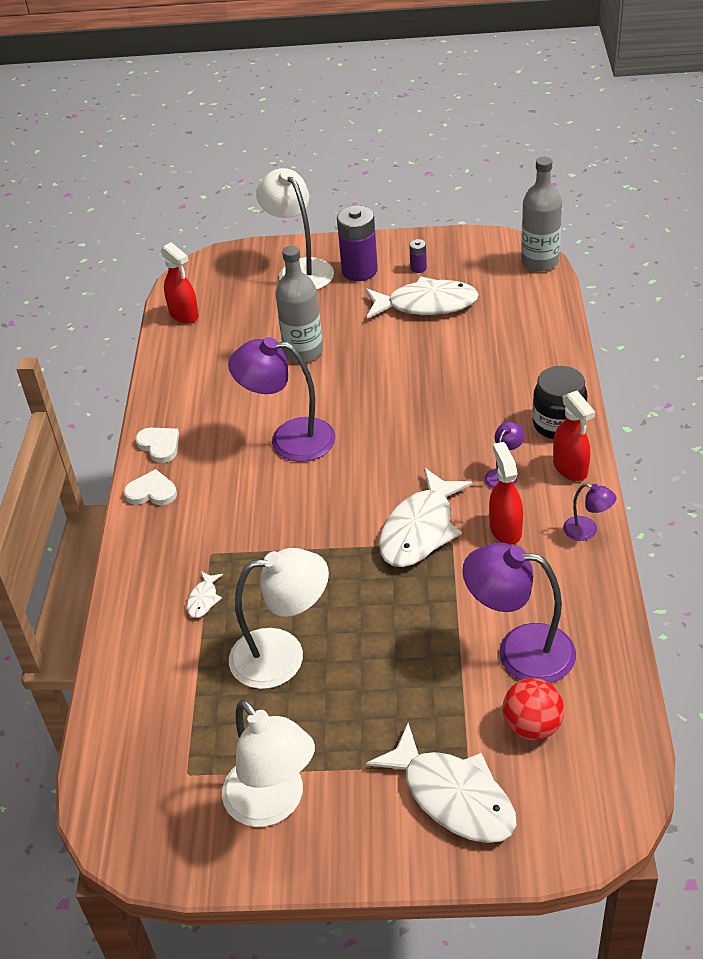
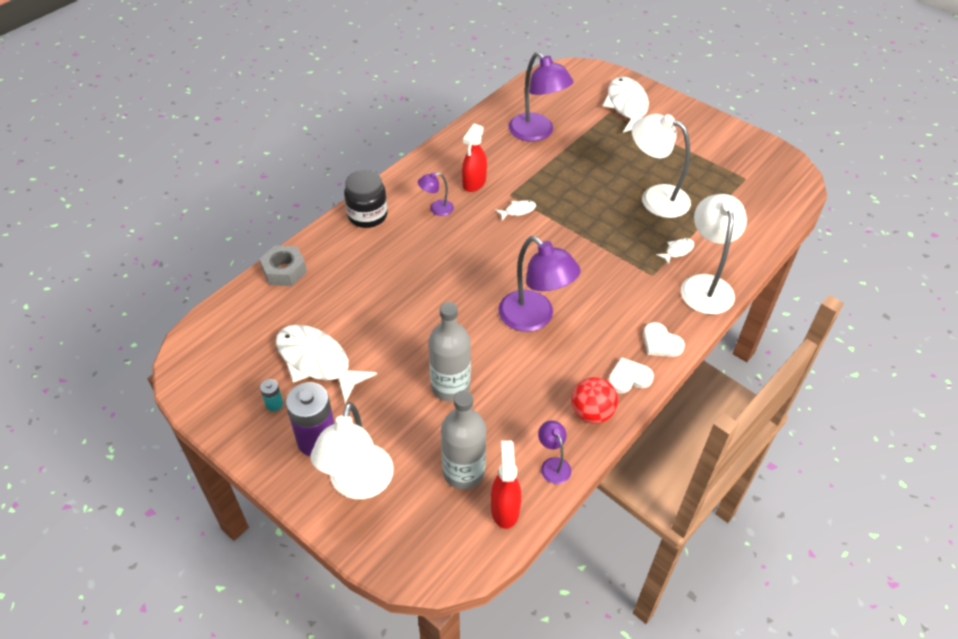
camera: 145 degrees left, 5 degrees up
(159, 445) = (629, 378): white heart -> white heart turned 75 degrees clockwise
(273, 804) = (711, 146): white lamp -> white lamp (705, 285)
(418, 268) = (274, 404): purple battery -> turquoise battery
(420, 530) = (518, 211): white fish -> white fish, size x0.43
(532, 726) = (566, 108): red ball -> red ball (592, 413)
(539, 262) = (193, 338): grey bottle -> grey bottle (463, 472)
(552, 338) = (284, 271): none -> grey nut
(570, 468) = (398, 189): red spray bottle -> none
(587, 531) = (436, 157): purple lamp -> purple lamp (553, 465)

